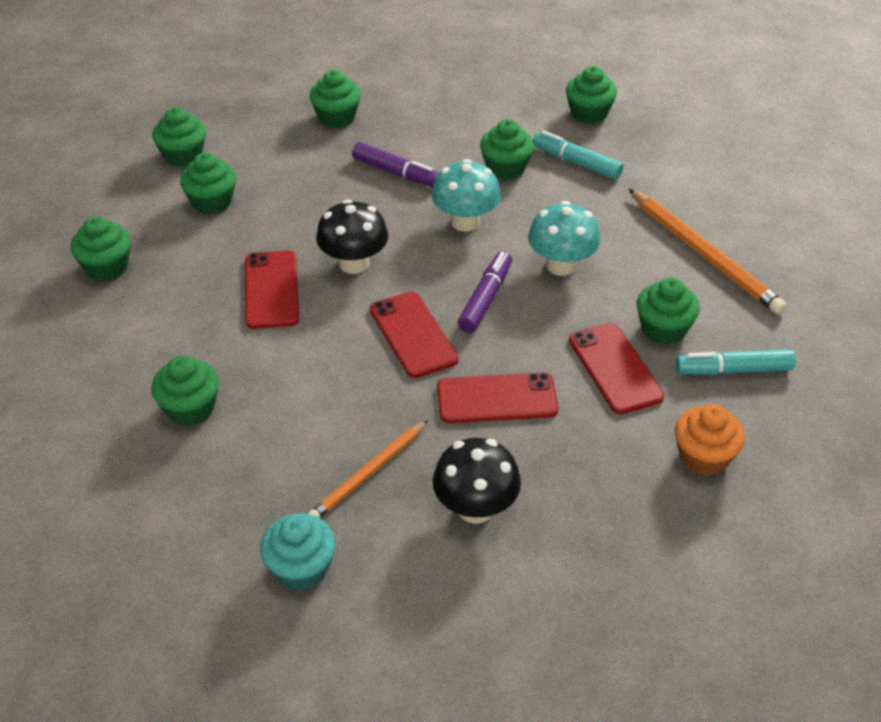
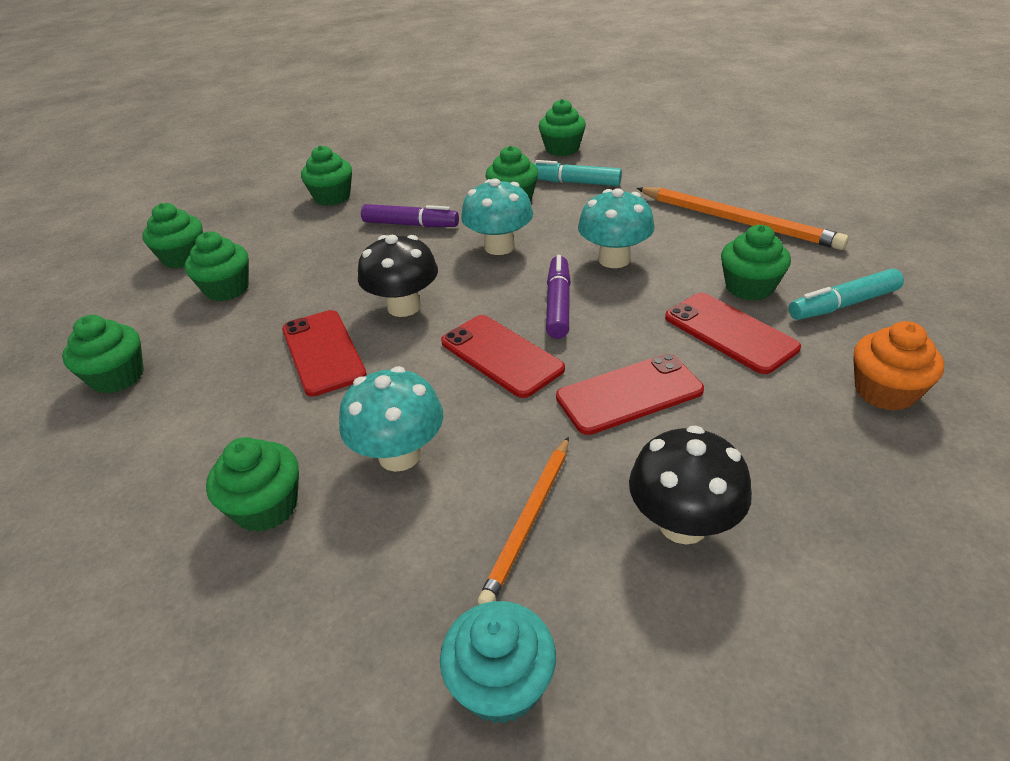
camera: 15 degrees left, 5 degrees down
(298, 397) = (400, 455): none -> turquoise mushroom

